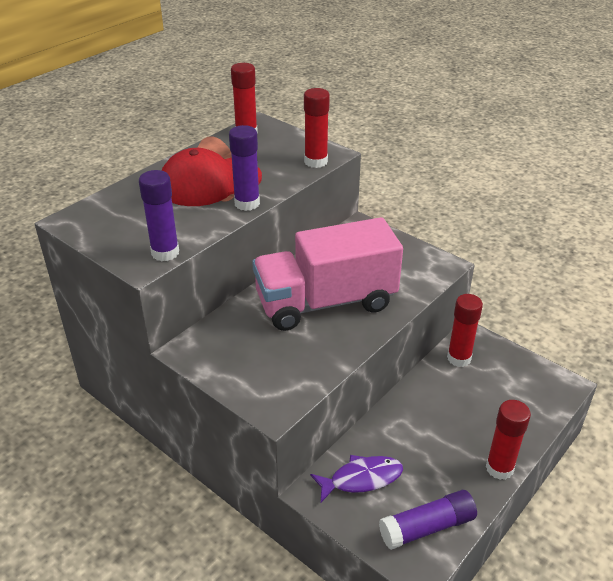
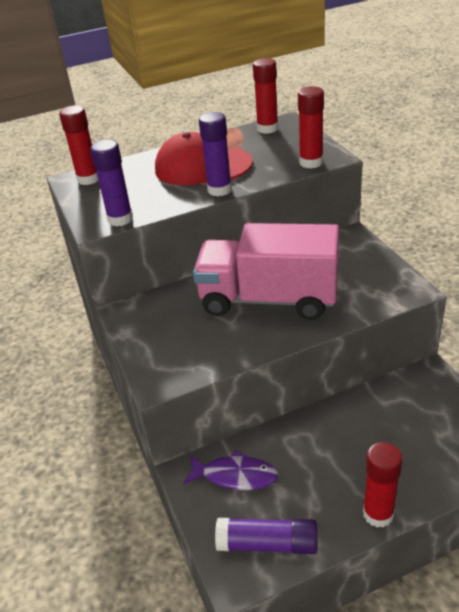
camera: 30 degrees right, 0 degrees up
(459, 358) = (404, 391): red glue stick -> red glue stick (88, 179)

